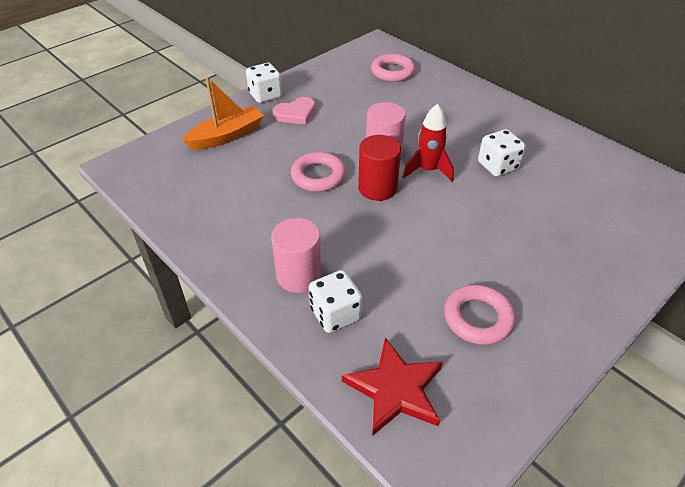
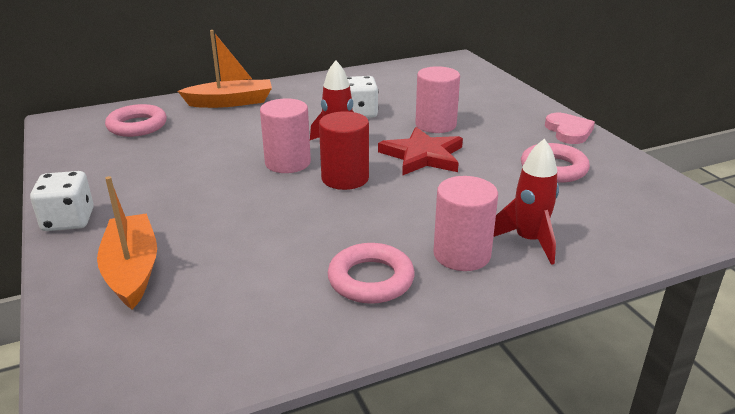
camera: 70 degrees left, 15 degrees down
(296, 113) = (144, 204): pink heart -> pink heart (568, 131)
(318, 176) = (293, 211): pink ring -> pink ring (371, 279)
(335, 314) = (528, 241): white dice -> red rocket
(395, 389) = (631, 226): red star -> red star (422, 156)
(462, 95) = (230, 102): none -> orange boat
(512, 218) = (435, 125): none -> pink cylinder

